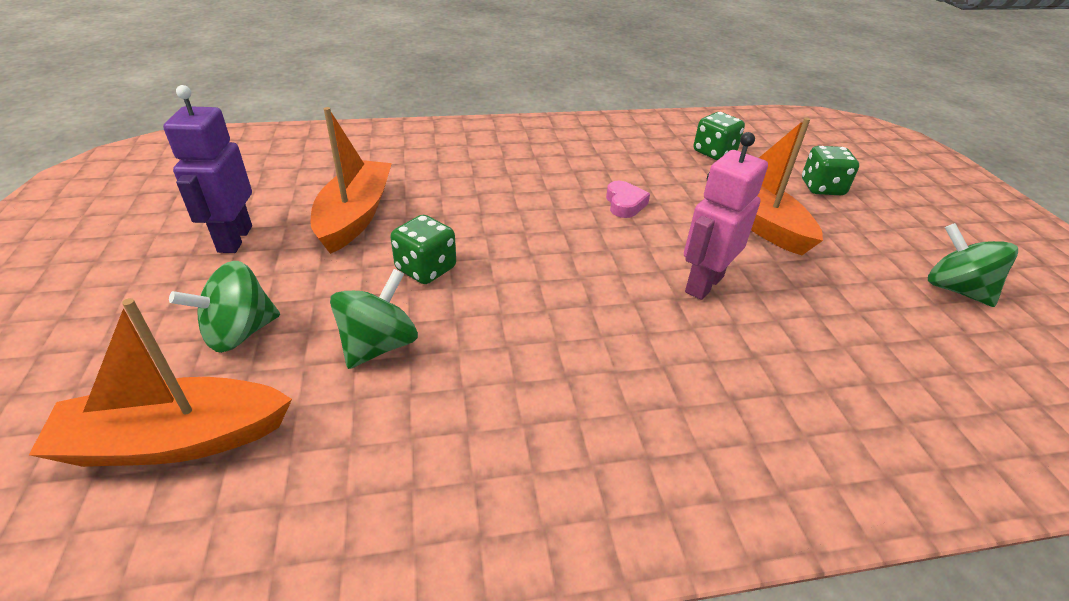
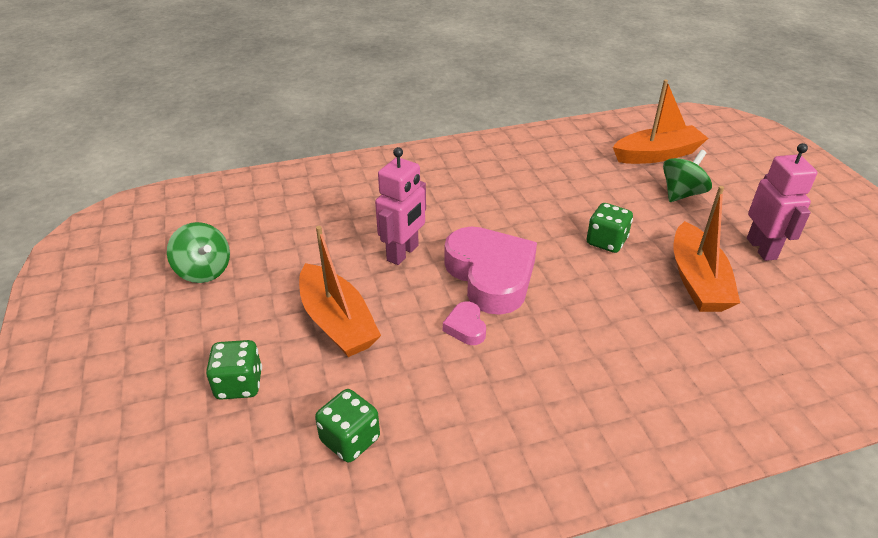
camera: 175 degrees right, 0 degrees up
(234, 239) = (762, 248): purple robot -> pink robot
(379, 345) = (600, 196): green spinning top -> none
(591, 245) = (490, 276): none -> pink heart

